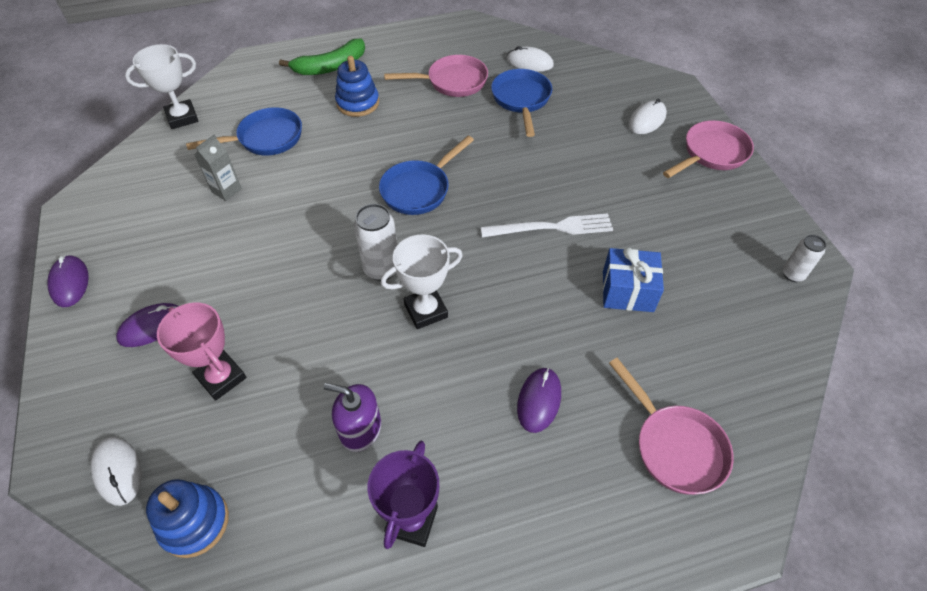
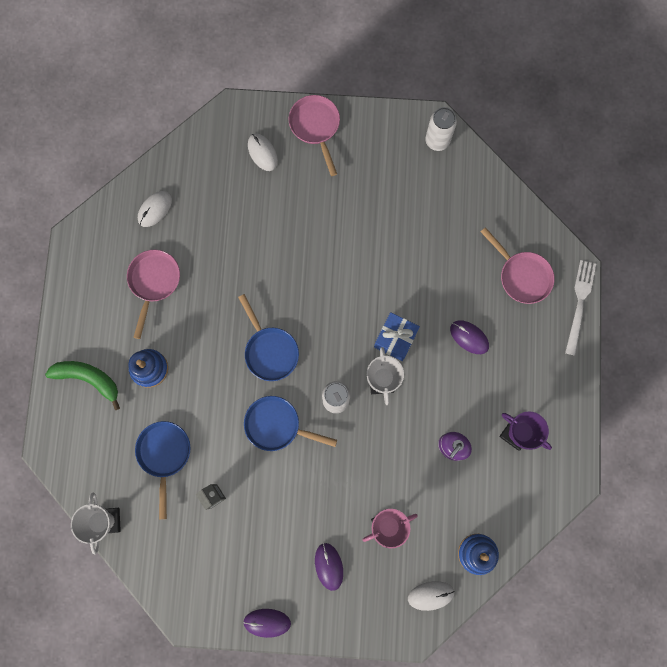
camera: 70 degrees left, 25 degrees up
(330, 67) = (88, 379): green banana -> green banana turned 60 degrees counterclockwise
(521, 100) = (200, 236): blue pan -> blue pan (277, 425)
(551, 227) = (342, 272): white fork -> white fork (579, 303)
(627, 291) = (412, 248): blue gift -> blue gift (395, 339)
(675, 446) = (522, 276): pink pan -> pink pan turned 60 degrees clockwise
(793, 274) = (437, 141): white can -> white can, size x1.58

